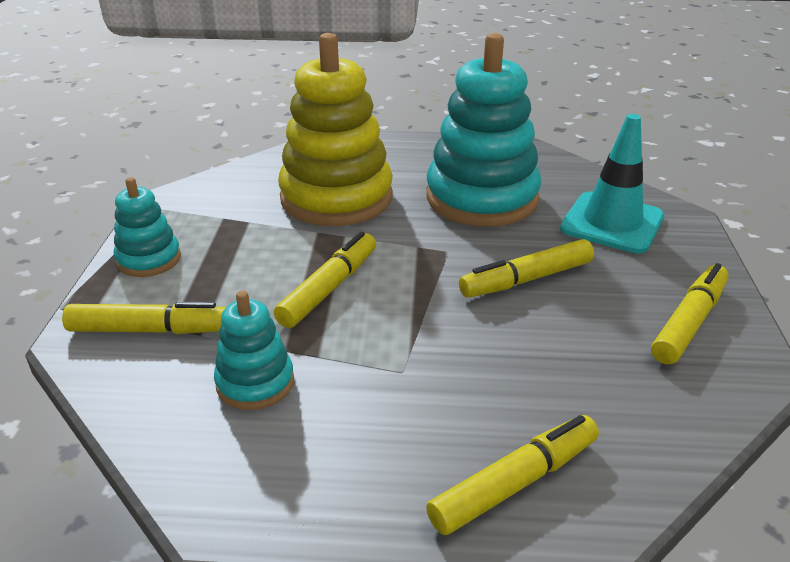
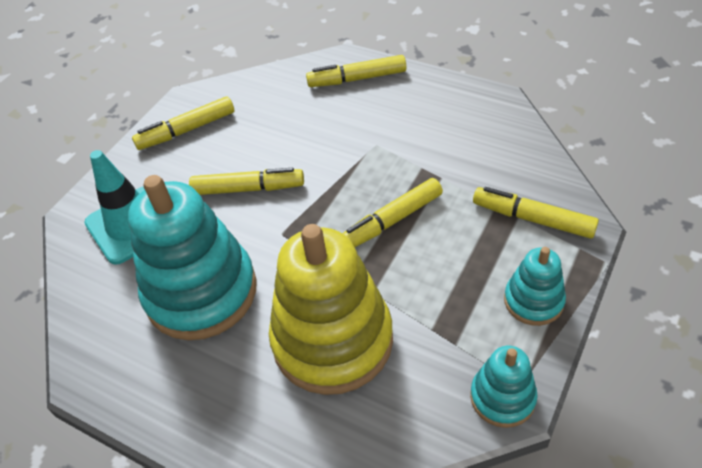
camera: 150 degrees left, 15 degrees up
(255, 382) = (466, 159): turquoise stacking toy -> turquoise stacking toy (502, 397)

